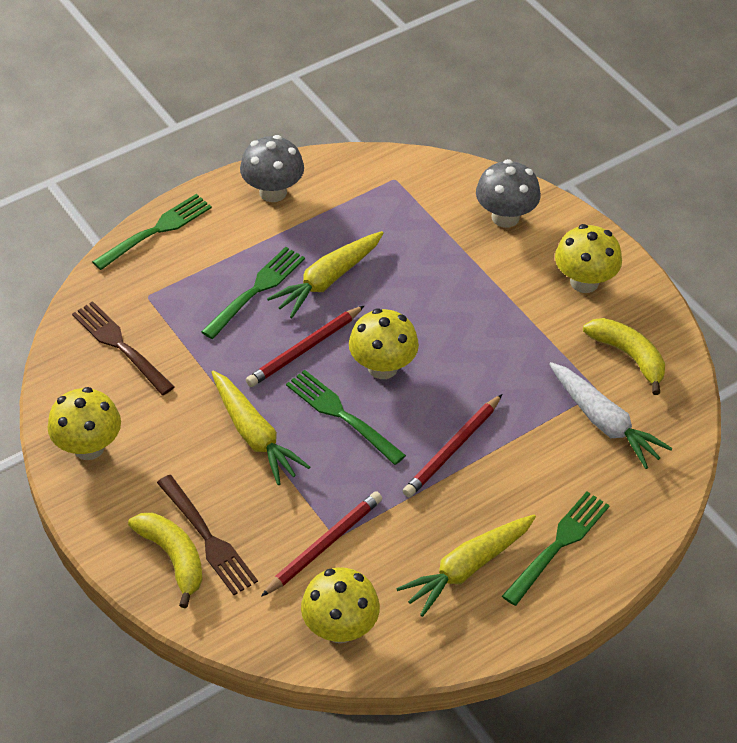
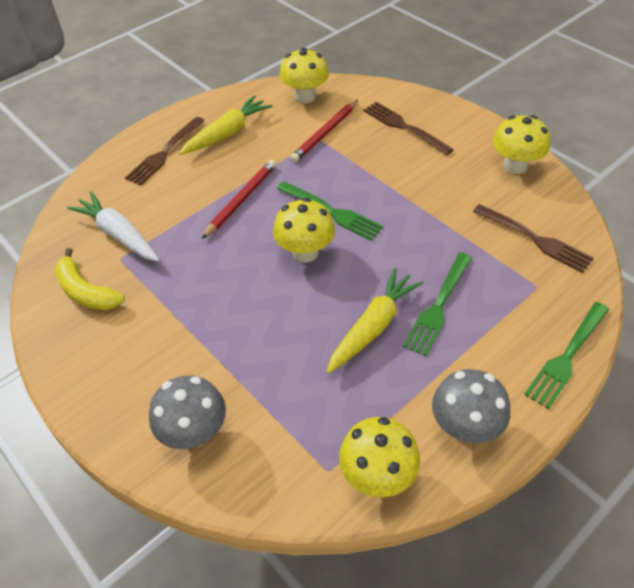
camera: 175 degrees right, 0 degrees up
(173, 558) = (422, 115): yellow banana -> none
(254, 434) = (395, 190): yellow carrot -> none
(304, 349) = (376, 258): red pencil -> none
(558, 545) = (164, 153): green fork -> brown fork
(584, 282) = (115, 362): yellow mushroom -> yellow mushroom (377, 475)

